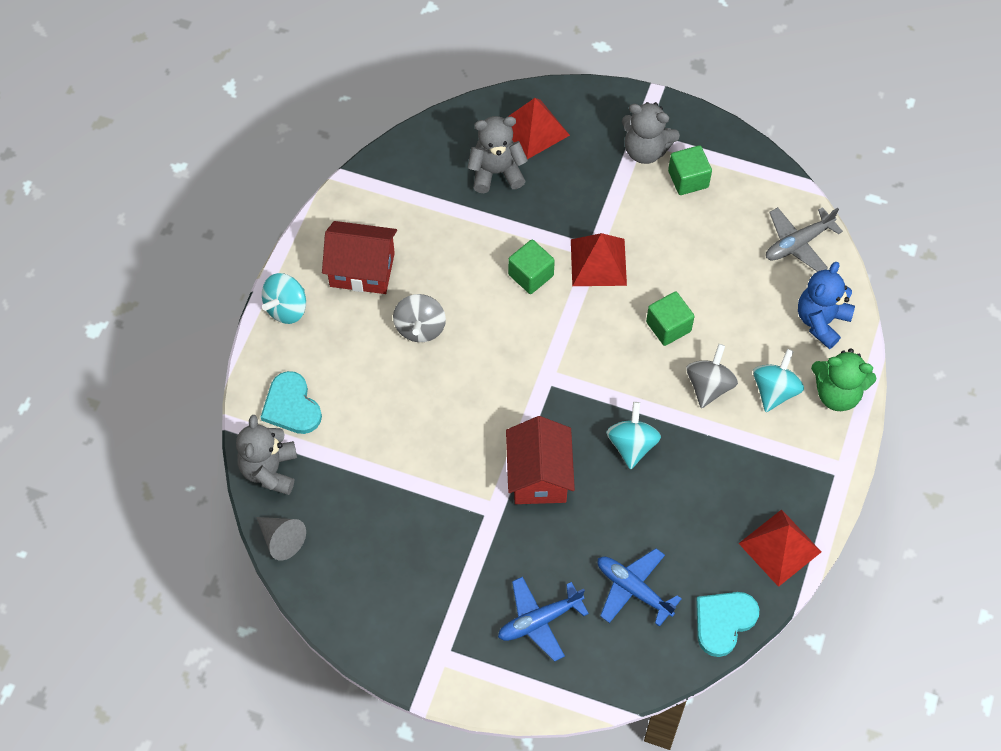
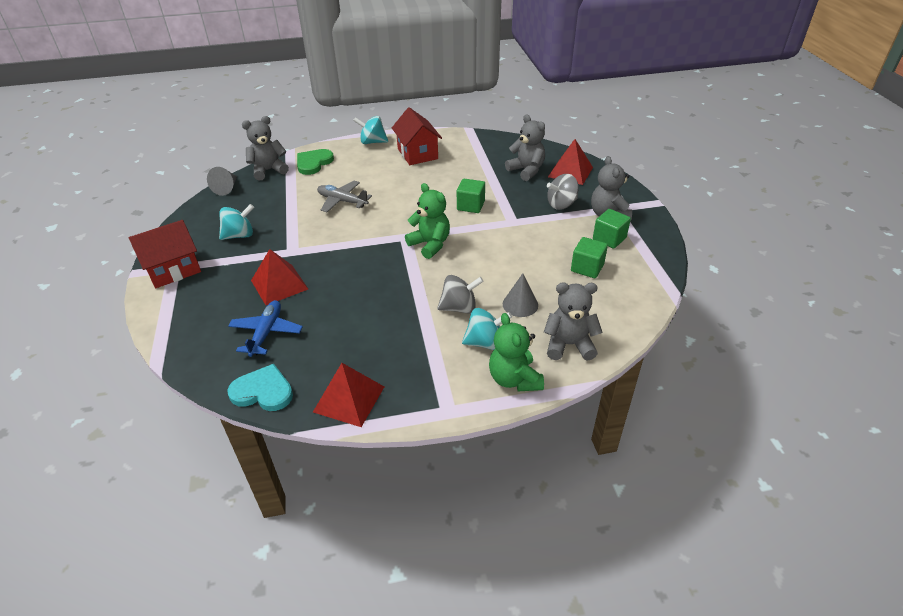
camera: 60 degrees right, 20 degrees down
(291, 406) = (313, 163): turquoise heart -> green heart
(420, 328) = (398, 183): grey spinning top -> grey spinning top (561, 204)
(539, 475) = (330, 259): red house -> red house (173, 270)
(539, 621) = (219, 298): blue plane -> none
(580, 358) = (430, 244): none -> green teddy bear
(598, 262) = (506, 226): red pyramid -> red pyramid (279, 284)
(632, 445) = (382, 289): turquoise spinning top -> turquoise spinning top (239, 235)
(668, 326) = (488, 272): green cube -> green cube (587, 268)
(739, 328) = (520, 304): none -> grey cone
(798, 243) = (620, 307): grey plane -> grey plane (342, 201)
(821, 321) = (569, 345): blue teddy bear -> grey teddy bear

